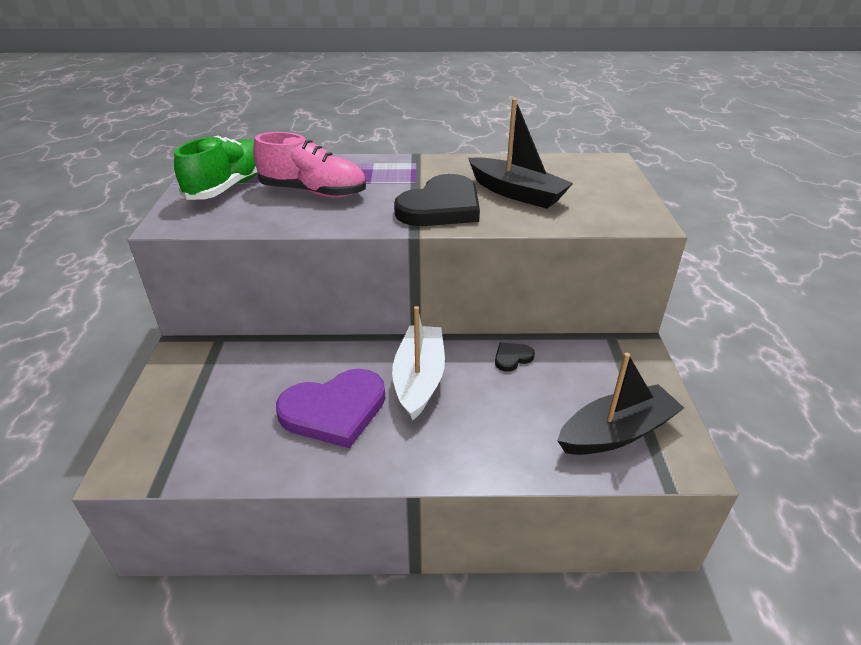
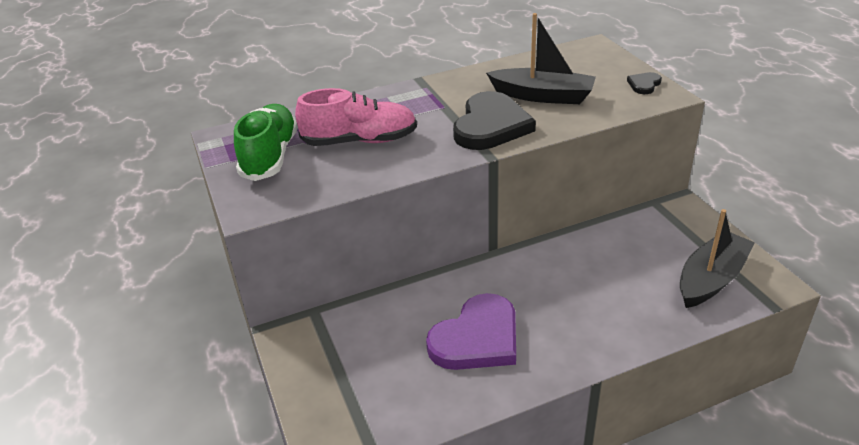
camera: 20 degrees left, 0 degrees up
(419, 379) = (528, 288): white boat -> none
(512, 358) = (590, 245): black heart -> black heart (644, 85)

